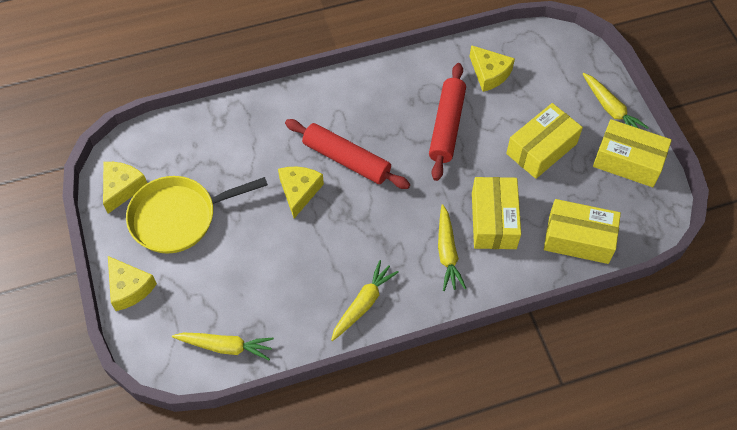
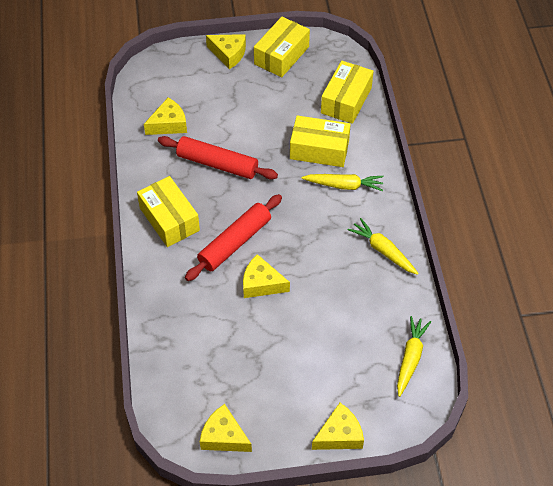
camera: 80 degrees left, 5 degrees down
(179, 217) = (269, 386): yellow pan -> none
(541, 149) = (256, 105): yellow box -> yellow box (169, 219)
(611, 109) = (229, 54): yellow carrot -> yellow cheese

